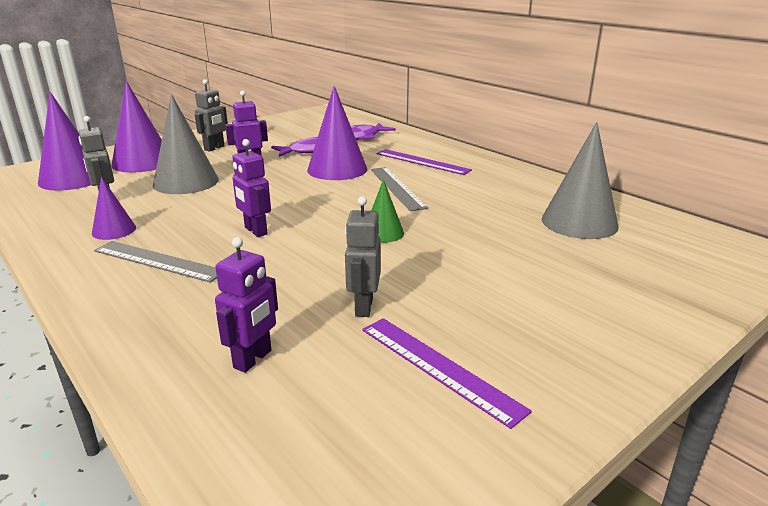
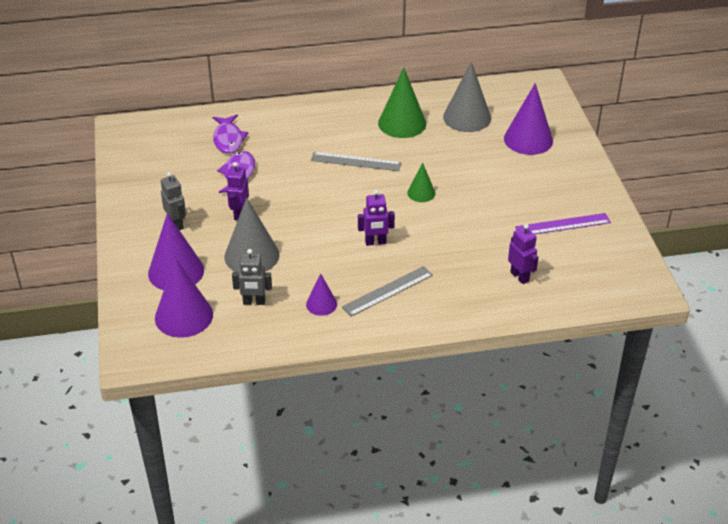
camera: 60 degrees left, 15 degrees up
(337, 169) = (294, 175): purple cone -> purple cone (528, 139)
(363, 307) = (499, 229): grey robot -> none
(422, 162) = (316, 131): purple ruler -> none
(502, 192) = (402, 123): none -> green cone

